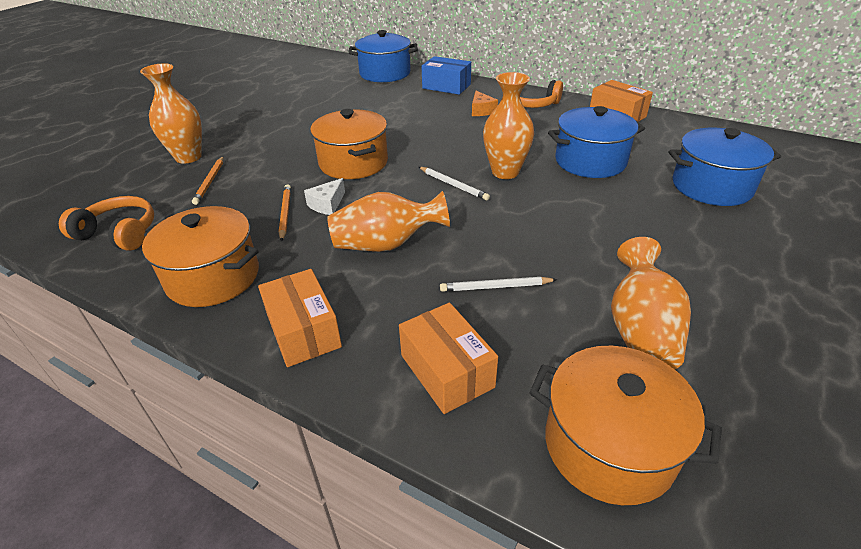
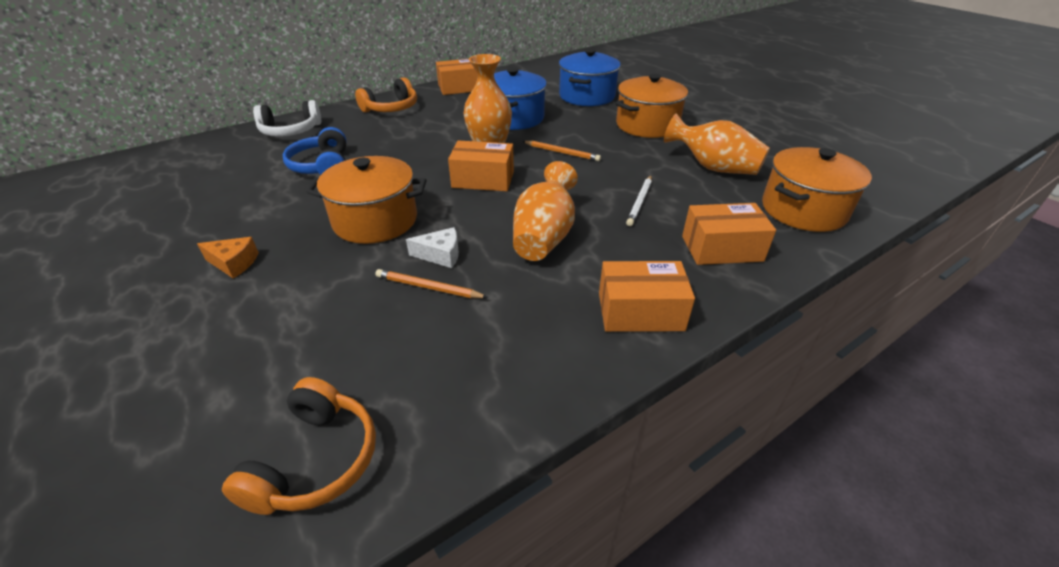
camera: 65 degrees left, 0 degrees up
(119, 233) = (315, 460): orange headphones -> orange headphones turned 150 degrees clockwise
(188, 157) = (166, 356): orange vase -> none
(210, 181) = (276, 341): orange pencil -> orange pencil (561, 153)
(213, 277) = (509, 365): orange pot -> orange pot (647, 125)
(327, 204) = (440, 255): white cheese -> white cheese turned 60 degrees counterclockwise
(385, 73) = (192, 153): blue pot -> none
(409, 116) = (322, 166): none -> blue headphones
(446, 86) = (291, 131): blue box -> white headphones
(453, 185) = (483, 179): white pencil -> orange box
(481, 110) = (370, 130): orange cheese -> orange cheese (234, 263)

